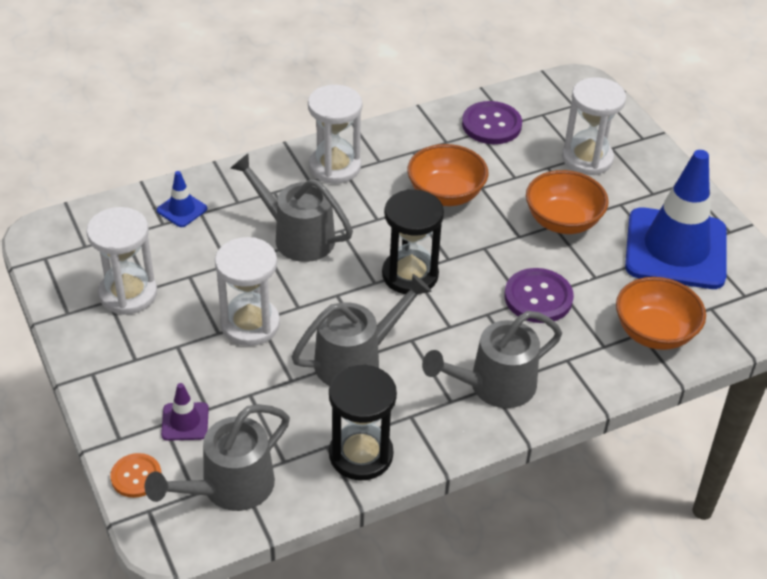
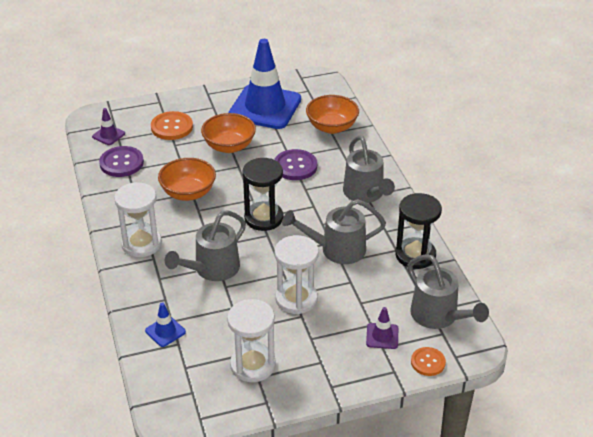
camera: 80 degrees left, 5 degrees down
(356, 359) = (336, 250): grey watering can -> grey watering can turned 75 degrees counterclockwise
(547, 104) = (108, 135): none -> purple traffic cone
(587, 158) = (172, 127): white hourglass -> orange button

